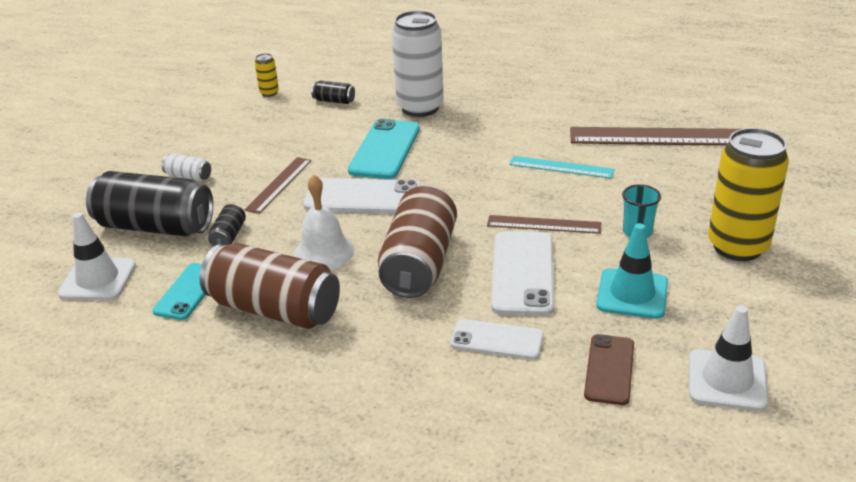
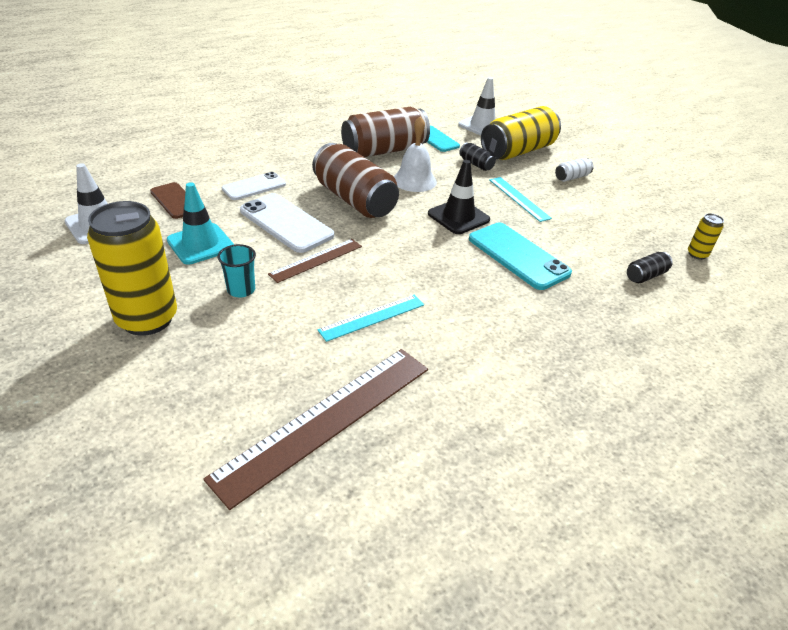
camera: 125 degrees right, 5 degrees up
(155, 227) = (518, 151): black can -> yellow can
(279, 184) = (519, 198): brown ruler -> turquoise ruler
(363, 197) = (458, 217): white phone -> black traffic cone
(420, 108) = (580, 311): white can -> none

